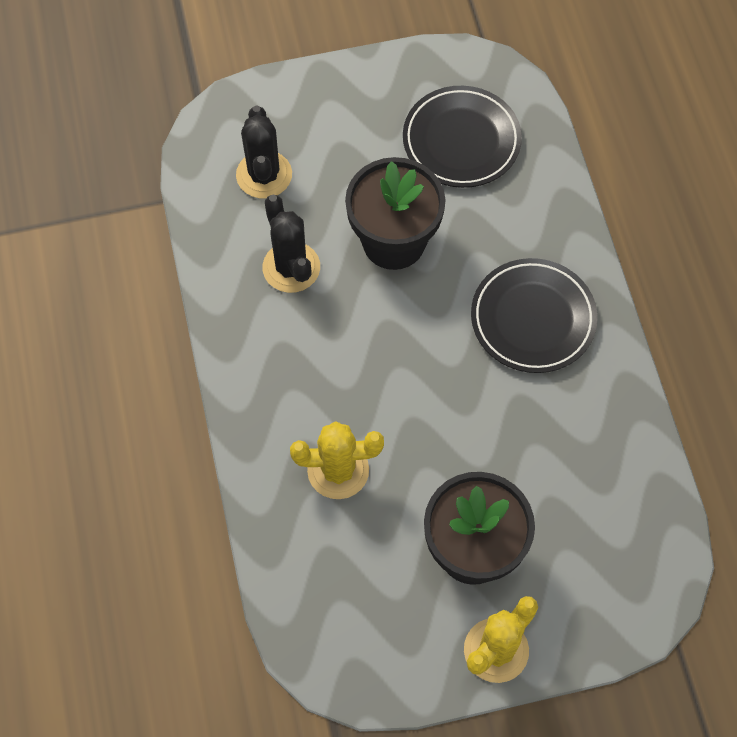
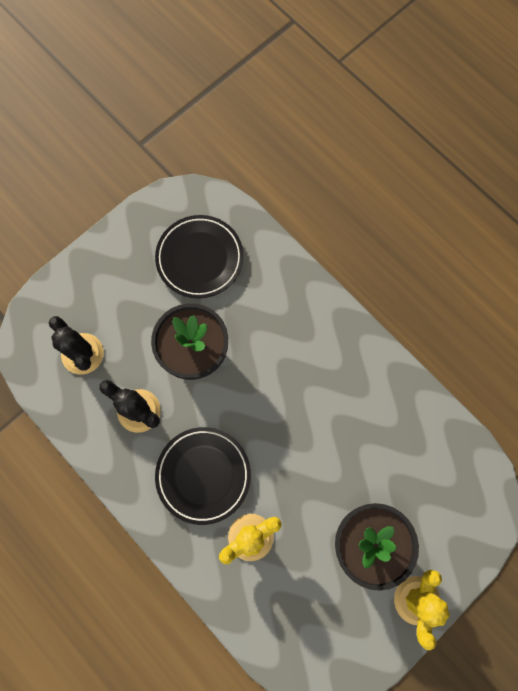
camera: 30 degrees left, 10 degrees up
(533, 319) = (314, 359): black plate -> black plate (203, 475)

